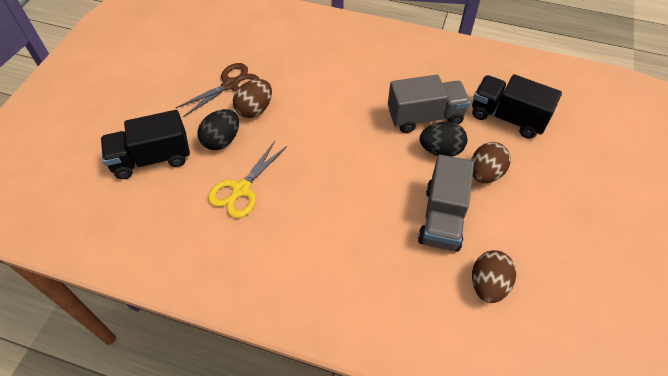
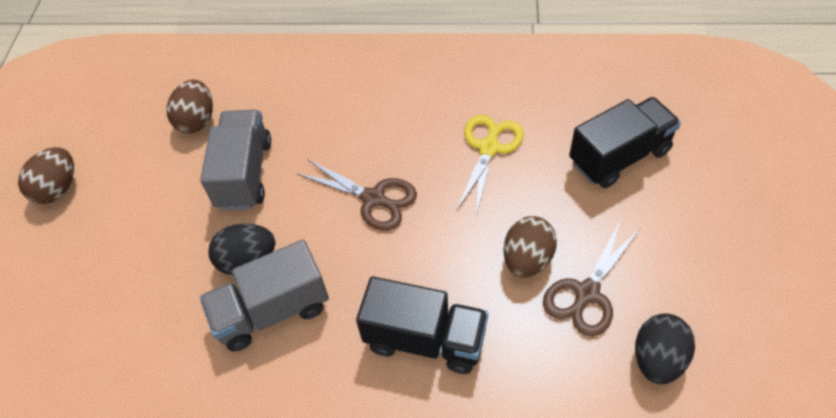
camera: 170 degrees right, 0 degrees up
(222, 140) = (547, 201): black egg -> black egg (657, 359)
(342, 172) = (373, 198): none -> brown scissors
(485, 173) = (188, 241): brown egg -> brown egg (58, 188)
(507, 118) = (145, 341): black truck -> black truck (425, 339)

